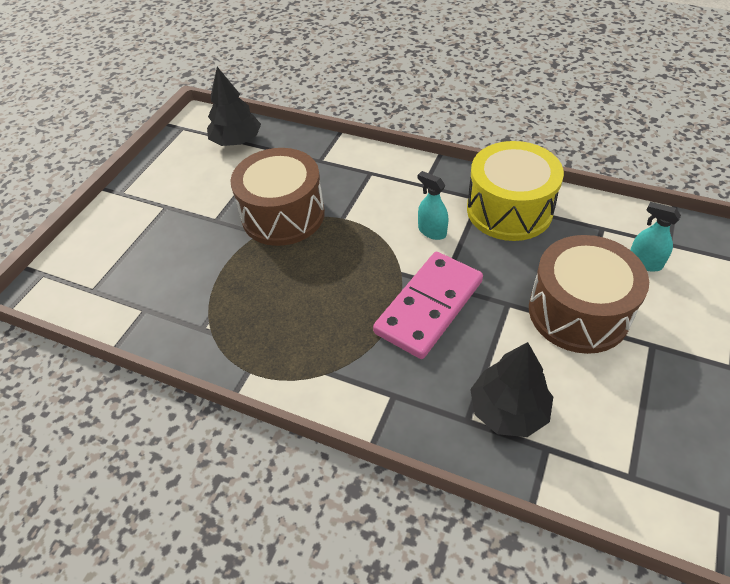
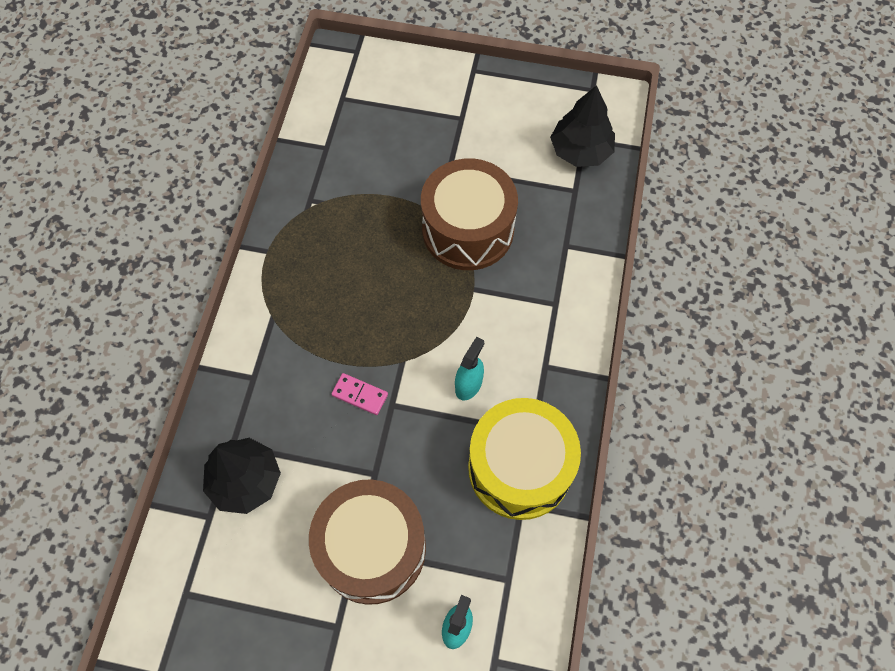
camera: 75 degrees right, 15 degrees up
(428, 307) = (360, 395): pink domino -> pink domino, size x0.42

